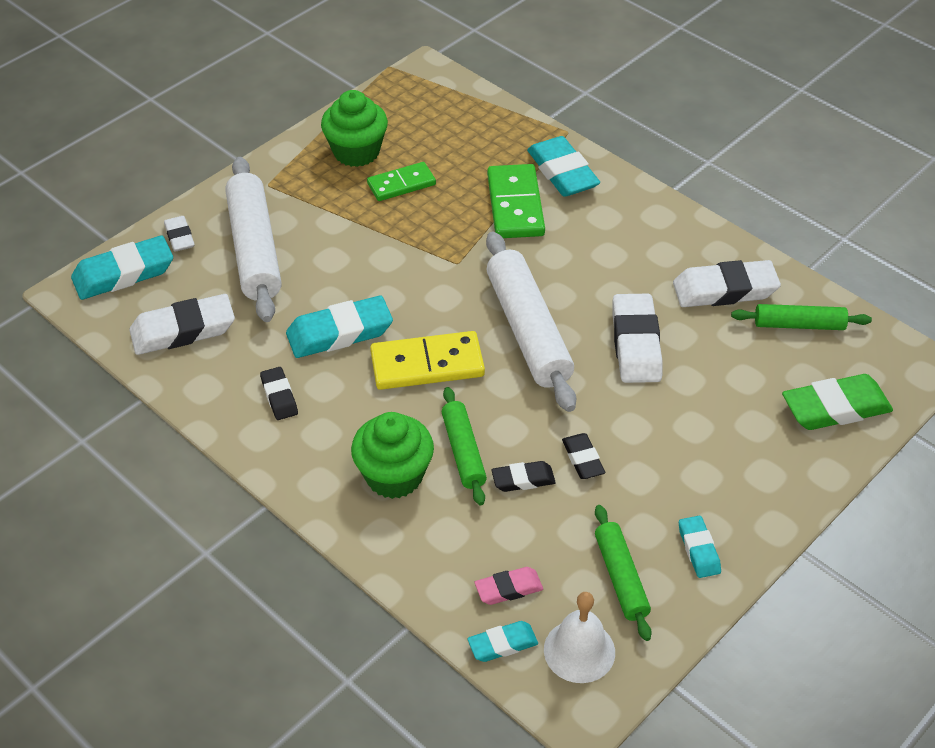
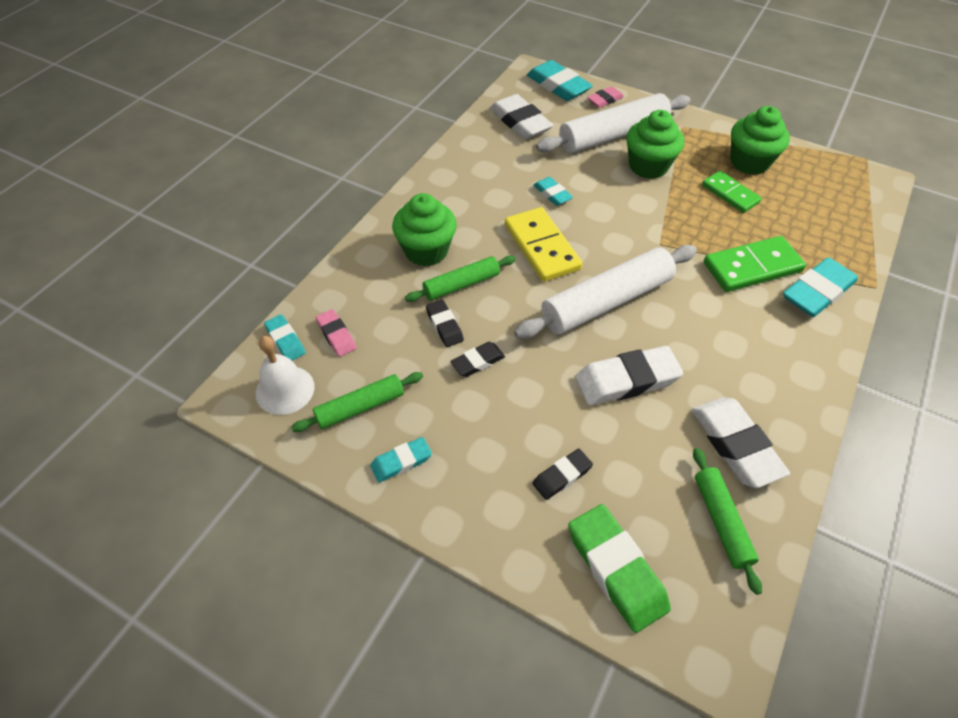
camera: 75 degrees right, 5 degrees up
(179, 237) = (605, 100): white eraser -> pink eraser
(279, 396) = (479, 178): black eraser -> black eraser (562, 476)
(326, 235) = (648, 166): none -> green cupcake
(339, 333) = (552, 194): turquoise eraser -> turquoise eraser, size x0.55

